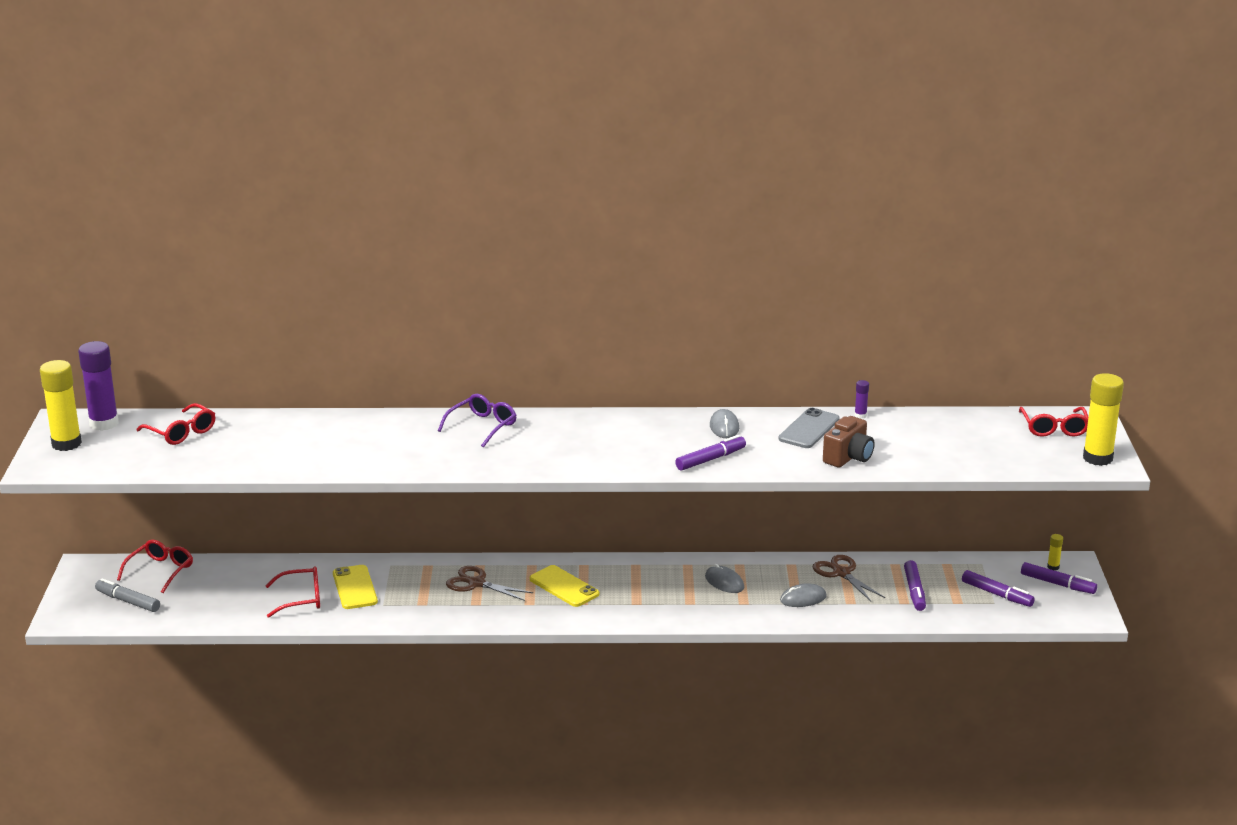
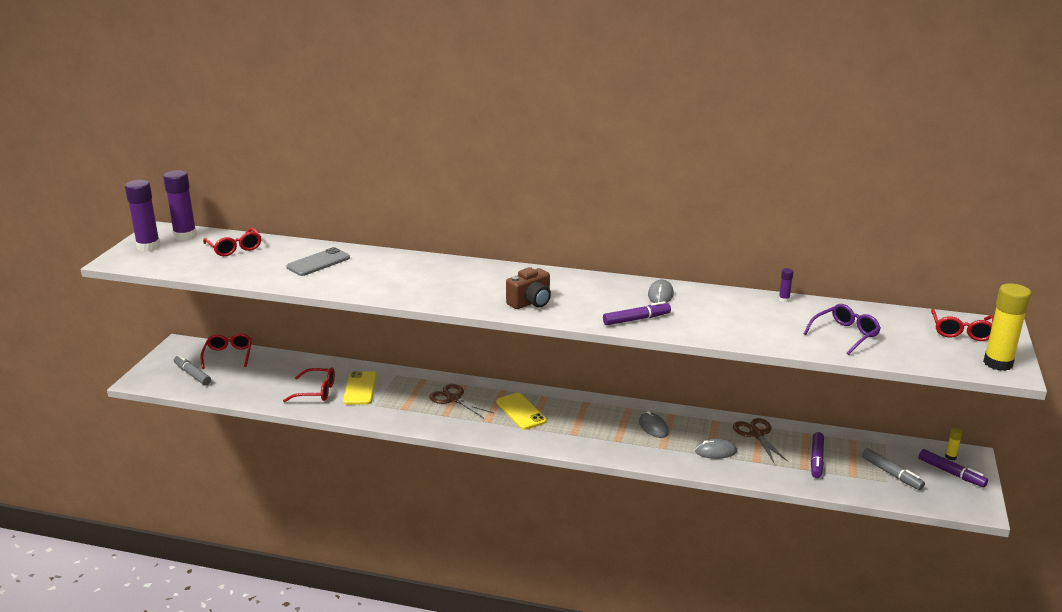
camera: 15 degrees right, 0 degrees up
(66, 444) = (148, 246): yellow glue stick -> purple glue stick
(160, 571) = (228, 356): red glasses -> red glasses turned 45 degrees counterclockwise
(482, 427) = (461, 271): purple glasses -> purple glasses (844, 335)
(809, 429) = (733, 305): grey phone -> grey phone (318, 262)
(848, 458) = (759, 333): brown camera -> brown camera (530, 303)
(997, 594) = (891, 474): purple marker -> grey marker

